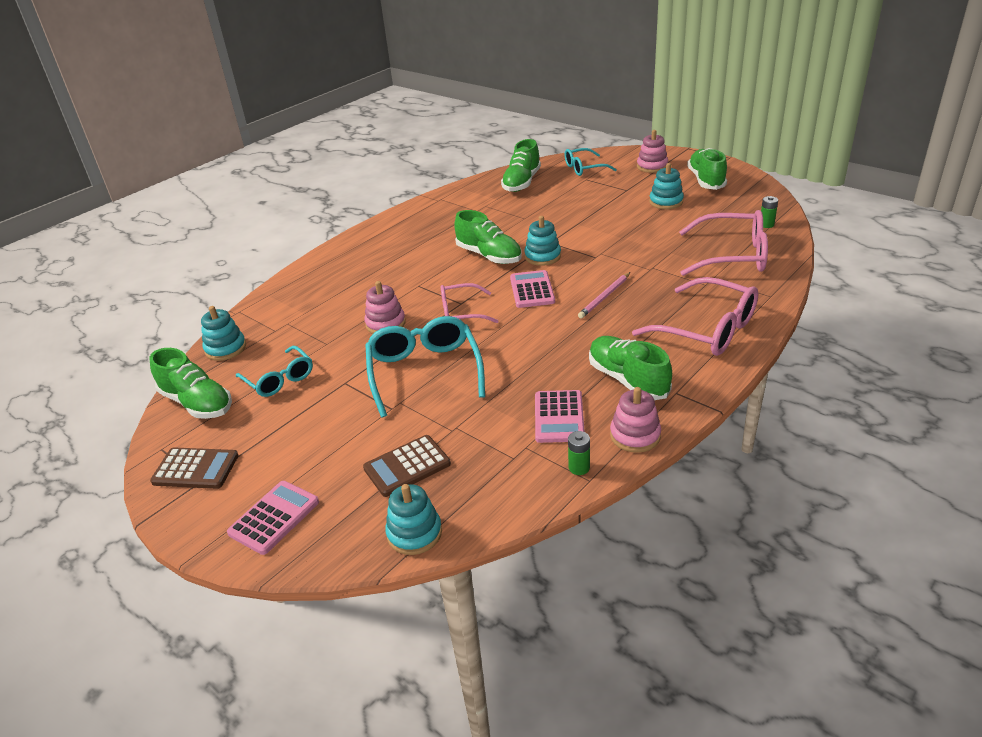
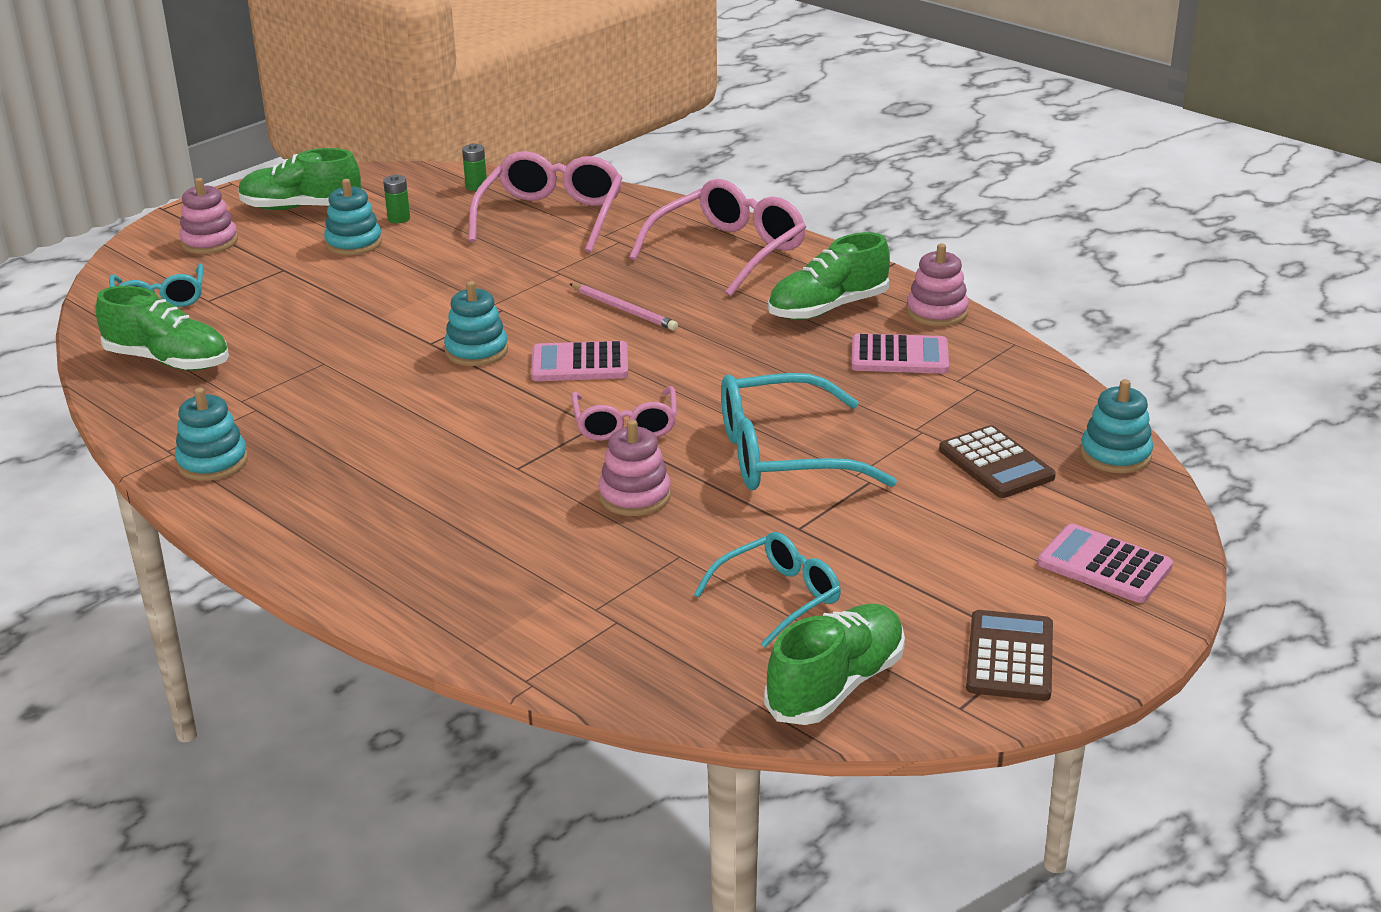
camera: 90 degrees left, 5 degrees down
(225, 348) = (664, 677): turquoise stacking toy -> turquoise stacking toy (213, 462)
(489, 256) = (447, 398): green shoe -> none
(579, 467) = (994, 348): green battery -> green battery (399, 219)

